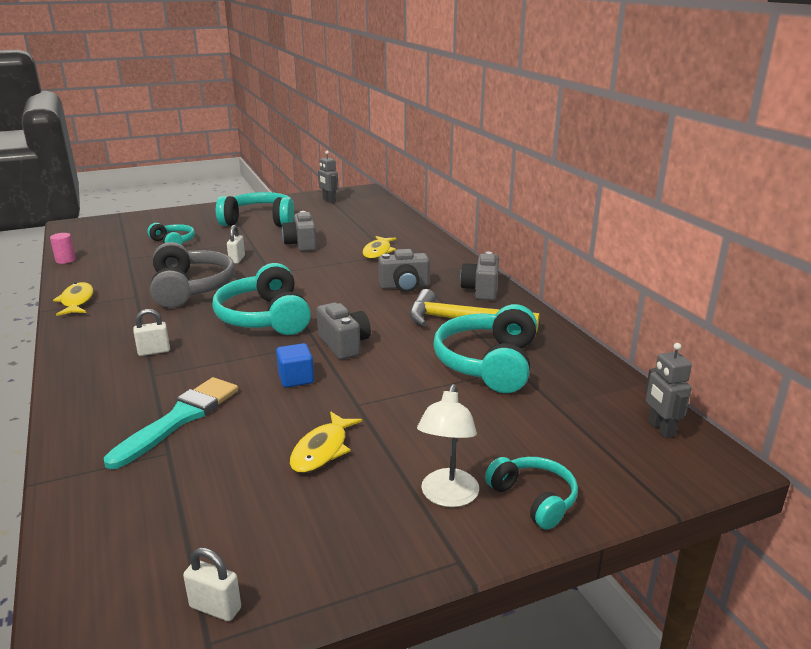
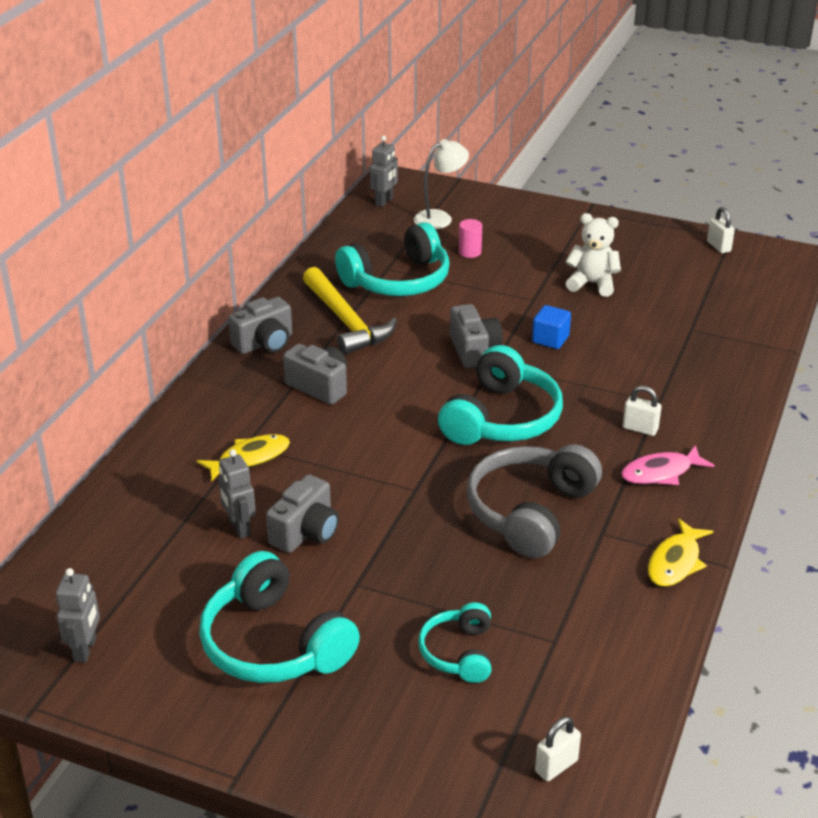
camera: 135 degrees left, 10 degrees up
(65, 260) = (646, 693): pink cylinder -> pink cylinder (469, 252)
(117, 334) = (661, 473): none -> pink fish
(180, 419) = (665, 350): turquoise brush -> none
(237, 259) = (421, 545): white padlock -> white padlock (556, 766)
(322, 450) = (592, 284): yellow fish -> white teddy bear
(334, 235) = (239, 528): none -> grey robot
(344, 345) = (474, 350): grey camera -> grey camera turned 150 degrees clockwise
(447, 497) = (555, 232): white lamp -> white lamp (440, 218)
(533, 499) = (514, 211): turquoise headphones -> none

